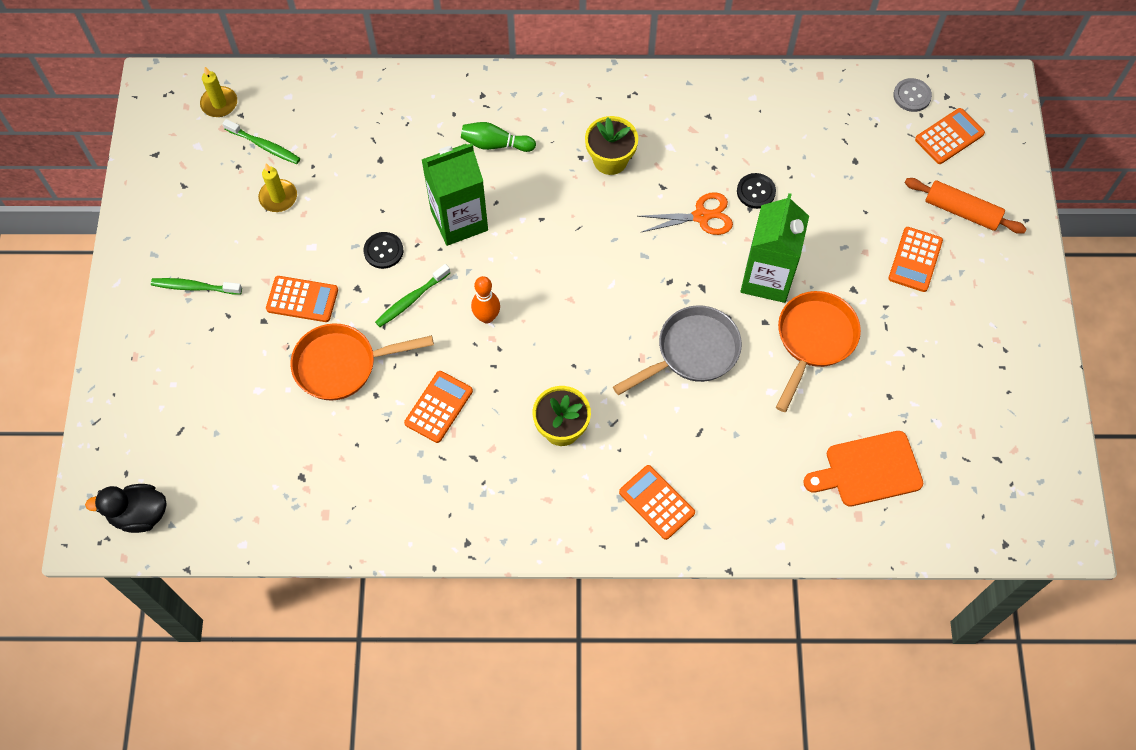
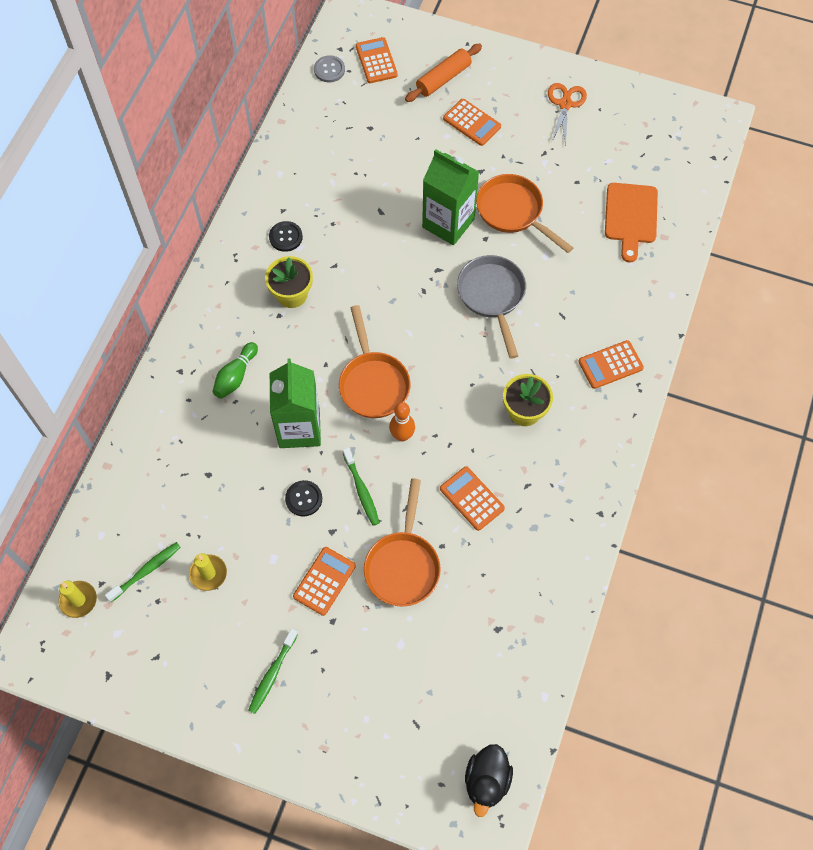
camera: 70 degrees left, 0 degrees up
(537, 270) = (373, 383): none -> orange pan
(701, 216) = (374, 248): orange scissors -> orange scissors (565, 104)
(756, 191) = (368, 203): black button -> black button (285, 237)

